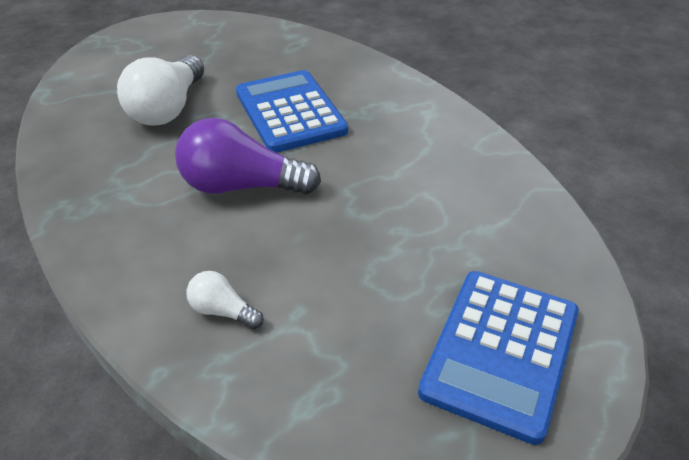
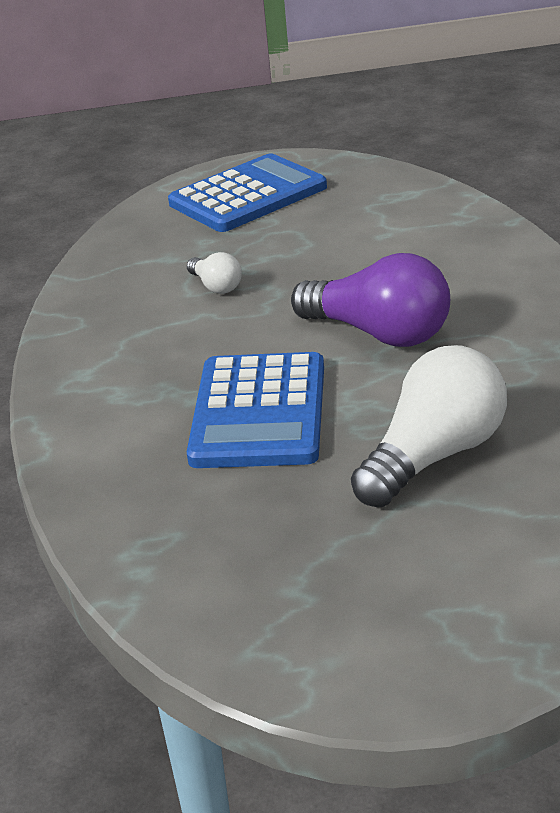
camera: 150 degrees left, 10 degrees down
(223, 311) = (446, 244): white light bulb -> white light bulb (216, 286)

